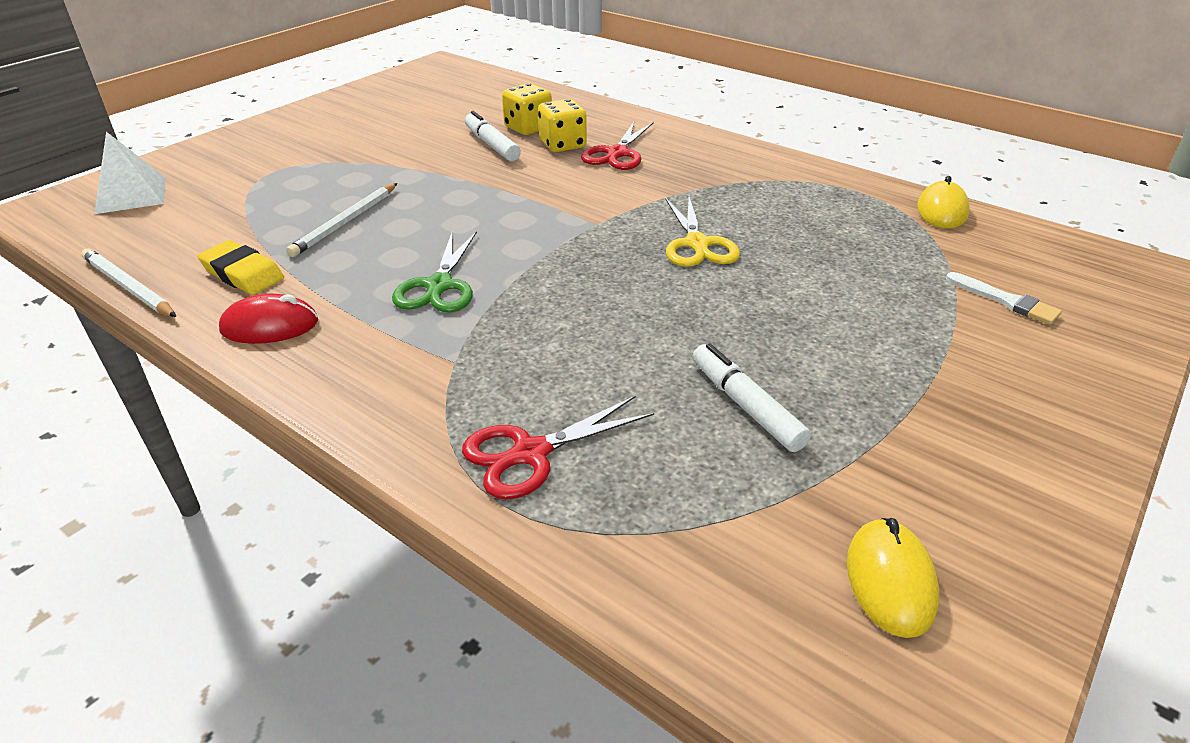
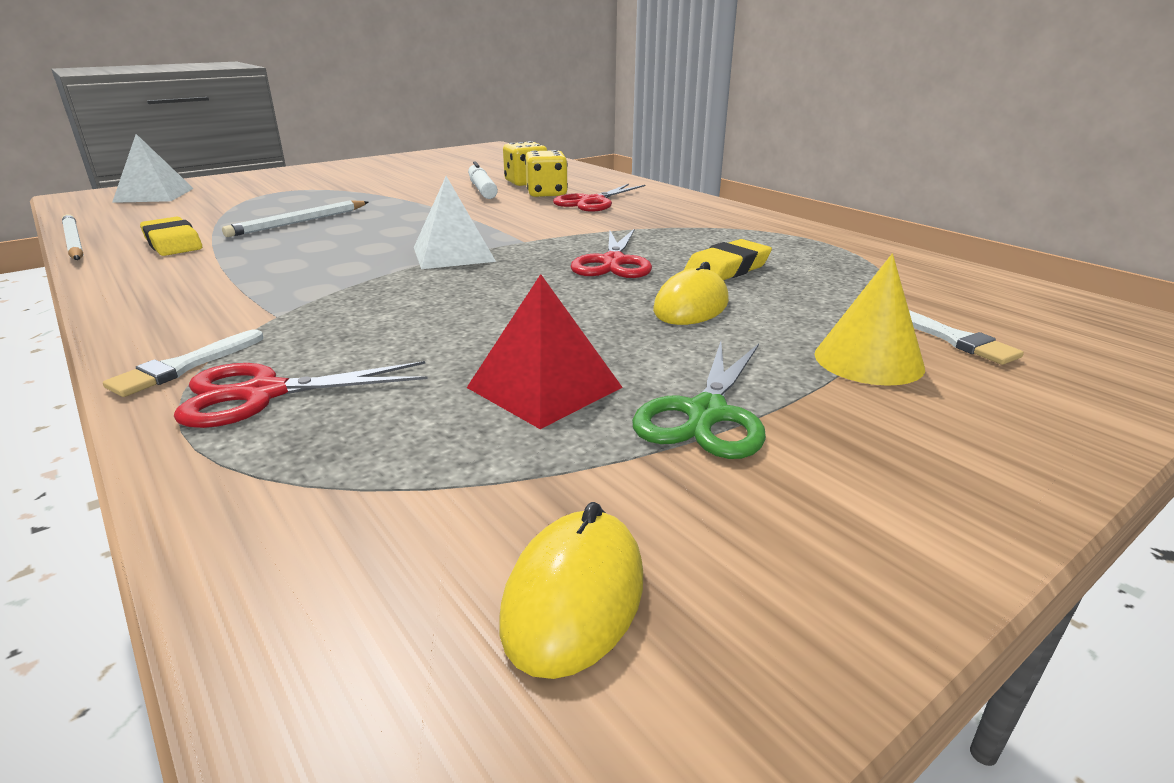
camera: 15 degrees right, 10 degrees down
(270, 326) = (148, 275): red mouse -> none
(431, 436) = (184, 366): none -> white brush
(439, 286) = (328, 266): green scissors -> green scissors (706, 414)
(544, 252) = (453, 254): none -> white pyramid
(697, 244) = (613, 262): yellow scissors -> red scissors
(746, 405) = (544, 387): white marker -> red pyramid
(798, 239) = (727, 269): none -> yellow eraser
(941, 210) = (915, 263): yellow mouse -> yellow mouse (691, 306)
(959, 335) = (868, 360): none -> yellow cone

